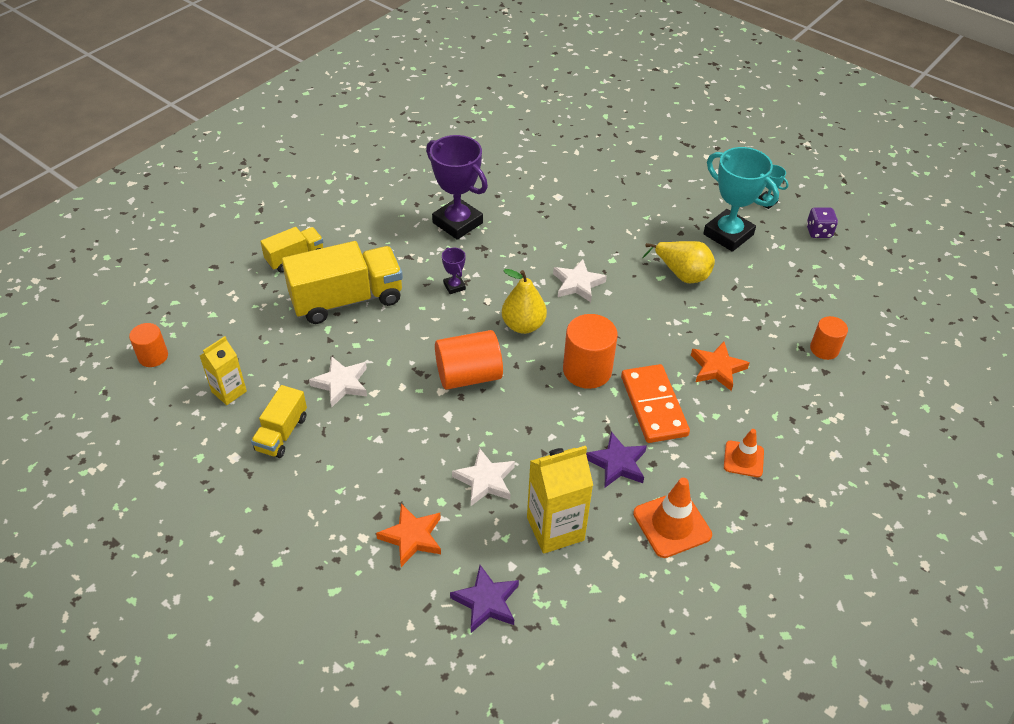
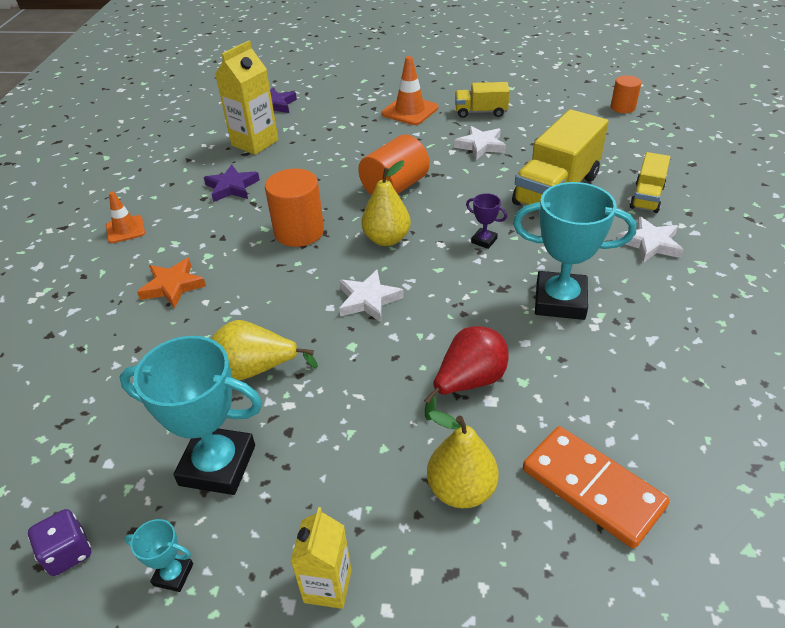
camera: 150 degrees right, 5 degrees down
(229, 391) = (545, 114): yellow carton -> yellow carton (327, 586)
(282, 433) = (481, 112): yellow truck -> yellow truck turned 75 degrees counterclockwise
(412, 537) = (343, 108): orange star -> none
(457, 223) = (560, 301): purple trophy -> turquoise trophy
(485, 480) = (322, 144): white star -> white star (650, 243)
(561, 209) = (468, 382): none -> red pear
(609, 171) = (461, 489): none -> yellow pear
(653, 406) = (222, 232): orange domino -> orange domino (592, 488)
(672, 524) = (172, 174): orange traffic cone -> orange traffic cone (410, 111)
(824, 349) = (51, 359): orange cylinder -> none

